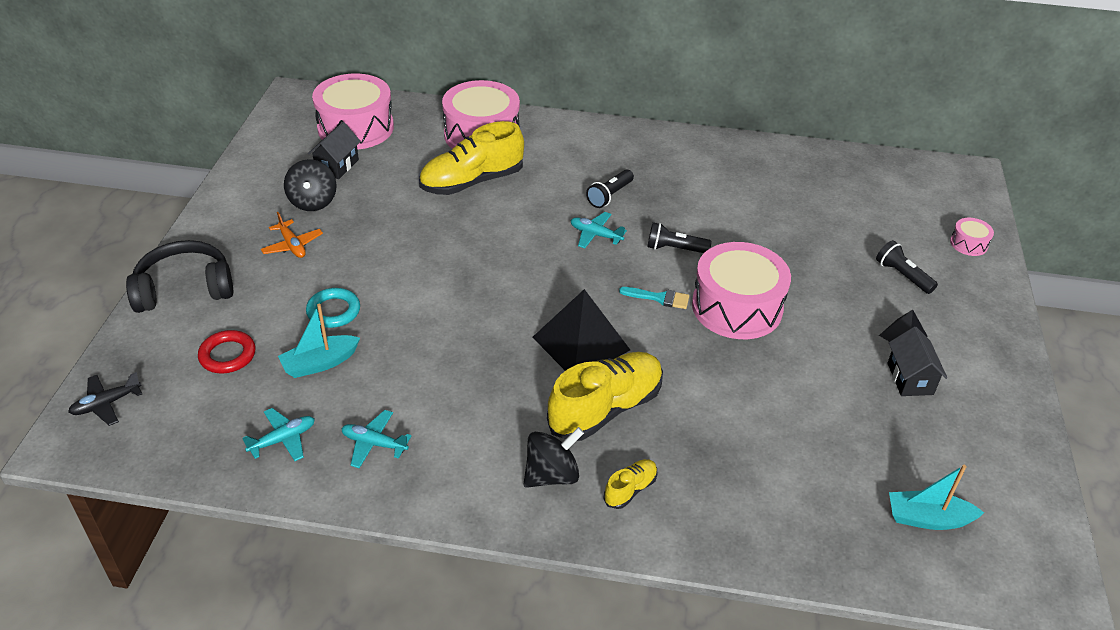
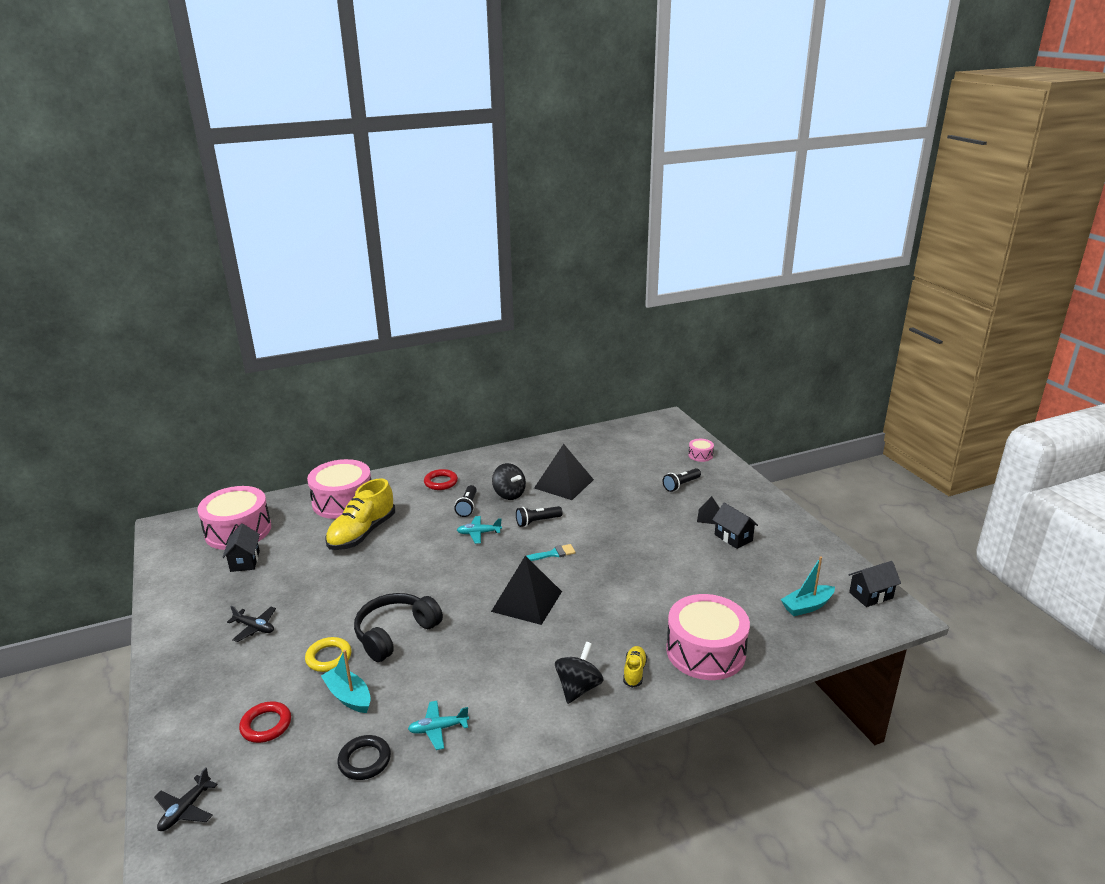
camera: 30 degrees left, 15 degrees down
(184, 289) = (185, 695): black headphones -> black headphones (395, 633)
(283, 439) = (364, 760): turquoise plane -> black ring
(292, 245) = (254, 628): orange plane -> black plane
(313, 202) = (246, 592): black spinning top -> black spinning top (509, 494)
(320, 363) = (348, 696): turquoise boat -> turquoise boat turned 105 degrees clockwise
(333, 311) = (329, 657): turquoise ring -> yellow ring
(604, 152) = (441, 482): none -> red ring
(605, 409) = (577, 632): yellow shoe -> none
(737, 307) = (604, 539): pink drum -> pink drum (705, 651)
(749, 211) = (564, 483): none -> black pyramid
(902, 275) = (681, 485): black flashlight -> black flashlight turned 60 degrees counterclockwise
(1037, 549) = (871, 595): none -> black house

